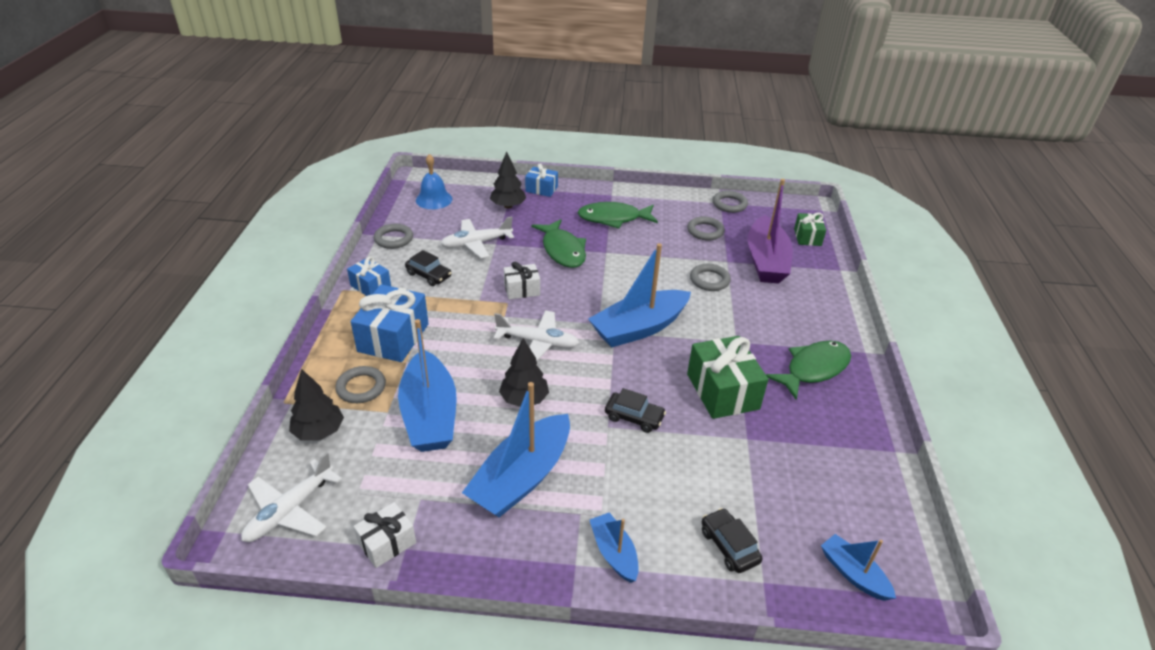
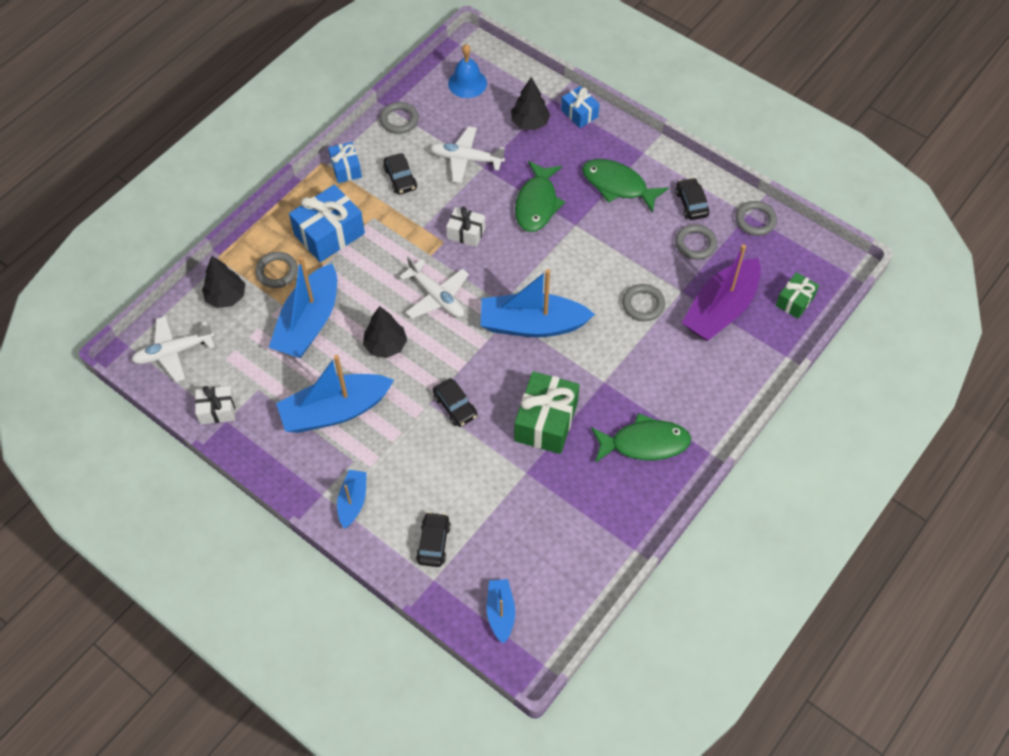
camera: 35 degrees right, 20 degrees up
(676, 210) = (691, 203): none -> black car

